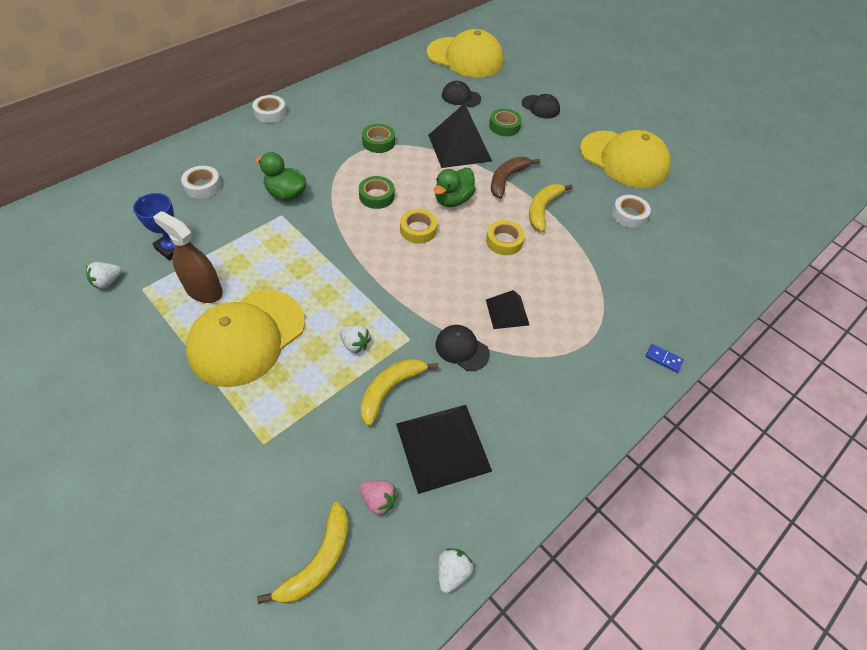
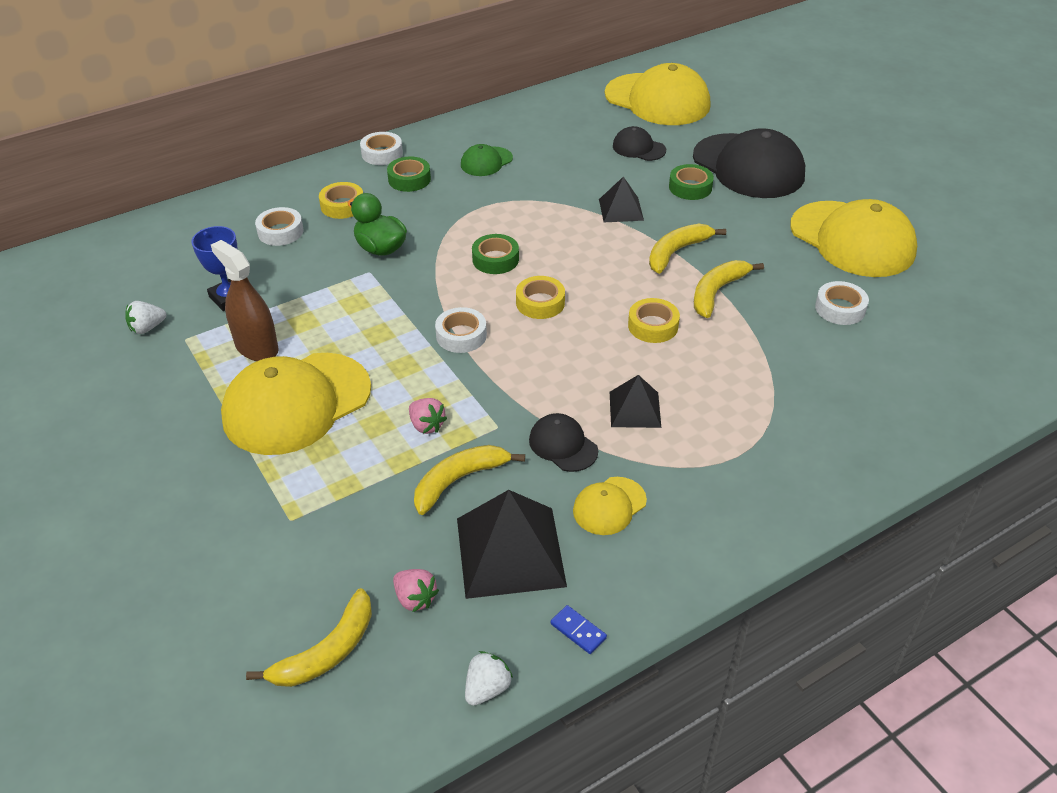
camera: 15 degrees right, 10 degrees down
(248, 159) = (342, 205): none -> yellow tape
(352, 115) = (486, 162): none -> green cap
(355, 344) = (426, 425): white strawberry -> pink strawberry
(365, 263) = (461, 335): none -> white tape
(378, 142) = (513, 196): green tape -> green tape (409, 179)
(453, 200) = (595, 271): green duck -> none
(459, 148) = (621, 209): black pyramid -> black pyramid, size x0.57
(507, 179) = (676, 252): brown banana -> yellow banana
(507, 396) = (609, 506): none -> yellow cap
(540, 107) = (748, 166): black cap -> black cap, size x2.11
(663, 359) = (839, 487): blue domino -> blue domino (578, 631)

